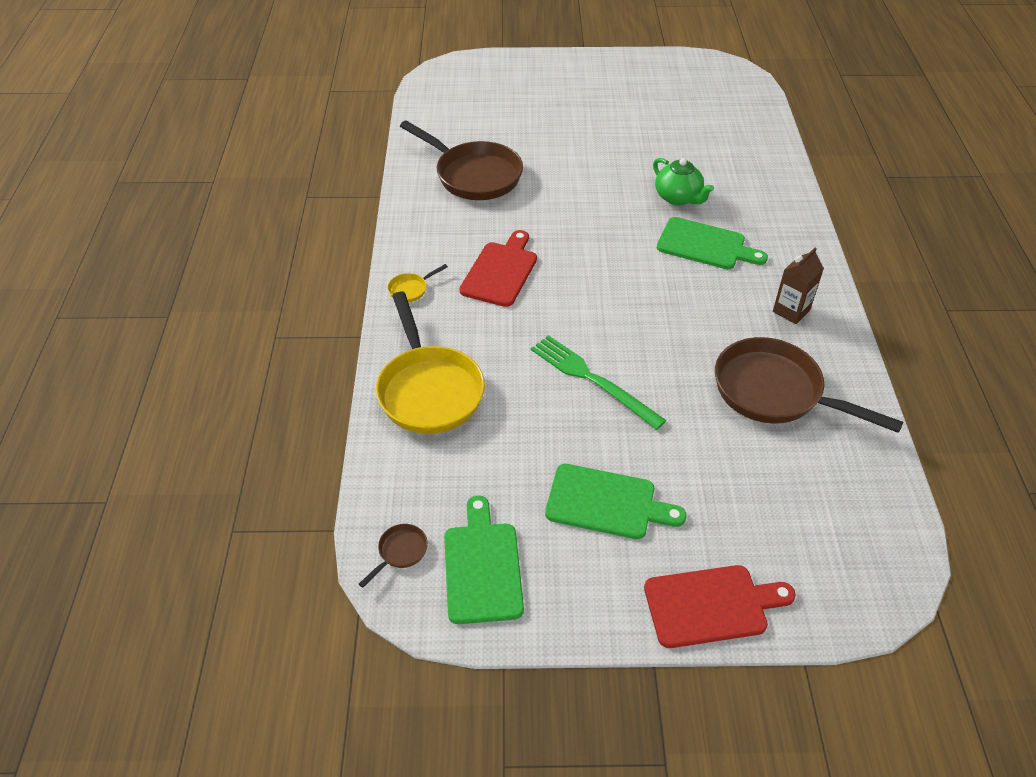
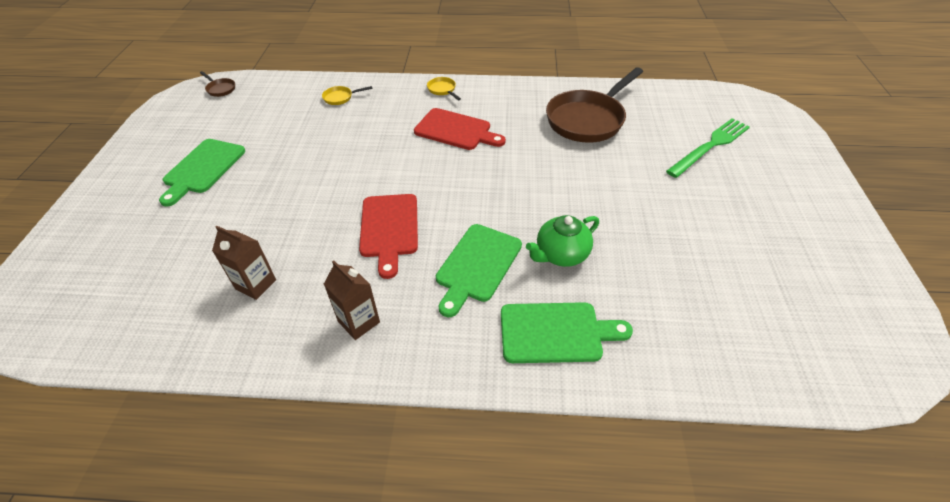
camera: 95 degrees right, 0 degrees up
(429, 390) = (340, 98): yellow pan -> yellow pan, size x0.40
(482, 567) = (190, 116): green cutting board -> green cutting board (556, 333)
(592, 379) = (319, 171): green fork -> green fork (710, 146)
(711, 606) = (89, 209): red cutting board -> red cutting board (389, 229)
(775, 392) = (255, 284): brown pan -> brown carton

